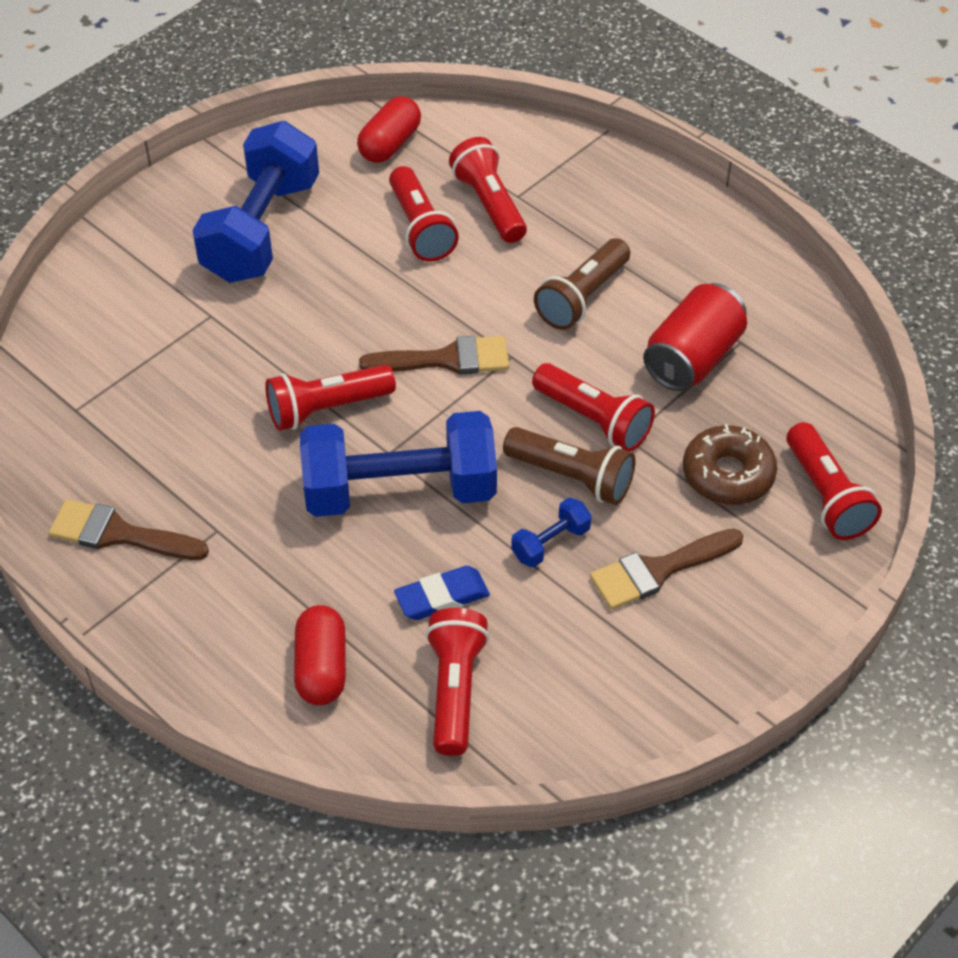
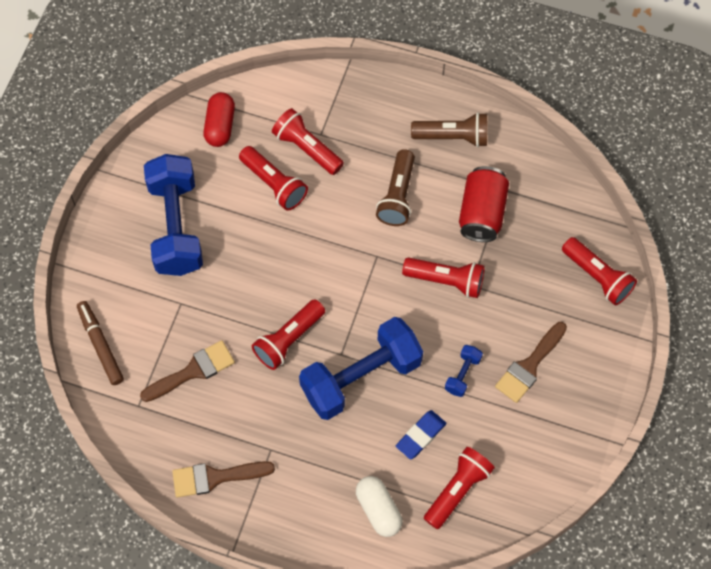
camera: 25 degrees left, 15 degrees up
(75, 324) = (100, 345): none -> brown marker
(321, 668) = (378, 510): red capsule -> white capsule
(446, 359) = (340, 275): brown brush -> brown brush (193, 371)
(455, 690) = (457, 490): red flashlight -> red flashlight turned 60 degrees clockwise
(571, 477) = (453, 325): brown flashlight -> brown flashlight (453, 136)
(728, 474) = (538, 285): brown donut -> none

